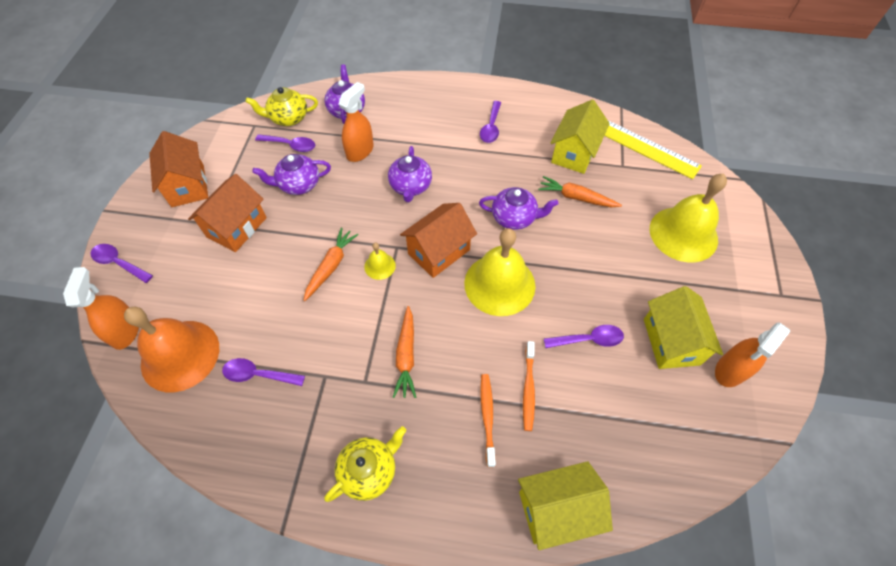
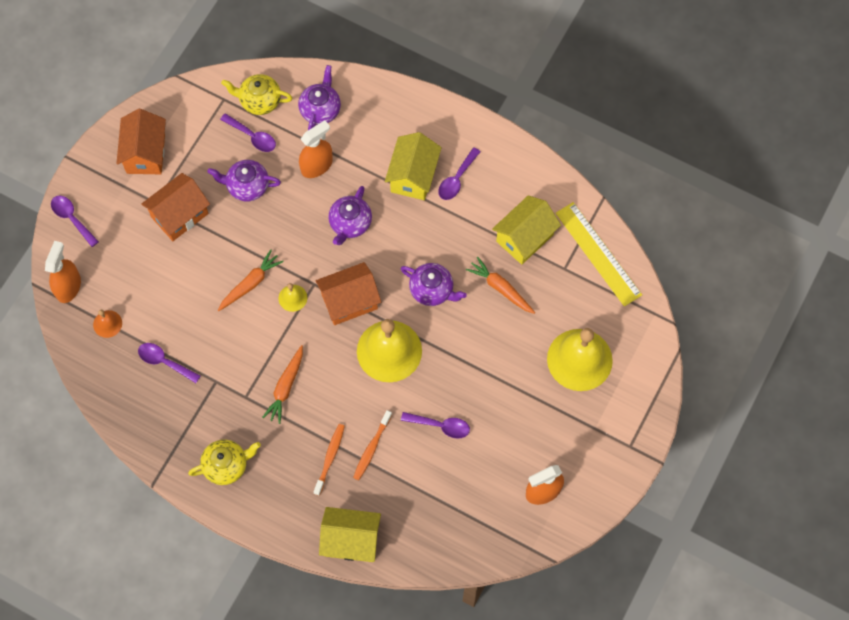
camera: 20 degrees right, 10 degrees up
(180, 355) = (107, 324): orange bell -> orange bell, size x0.45
(671, 341) = (508, 451): yellow house -> yellow house (413, 176)

